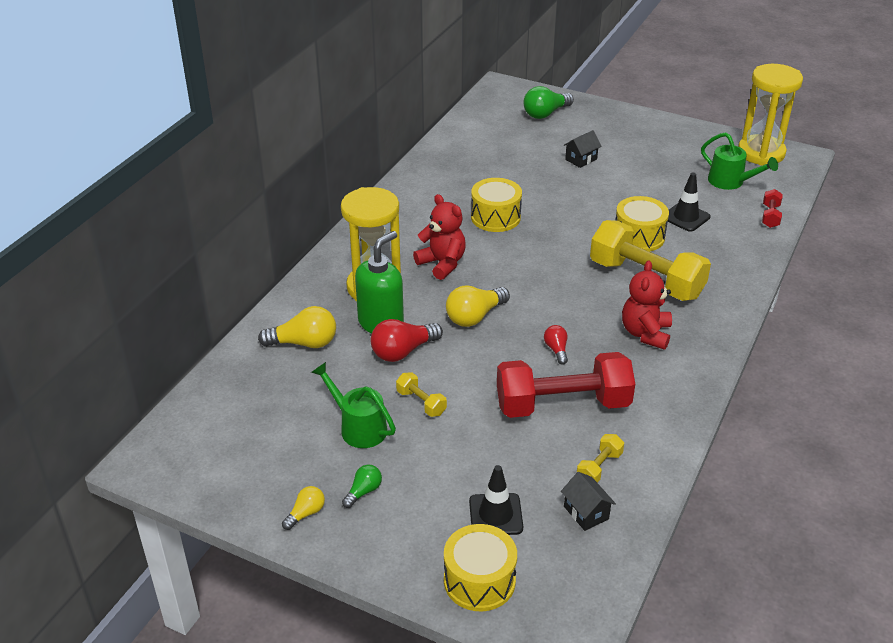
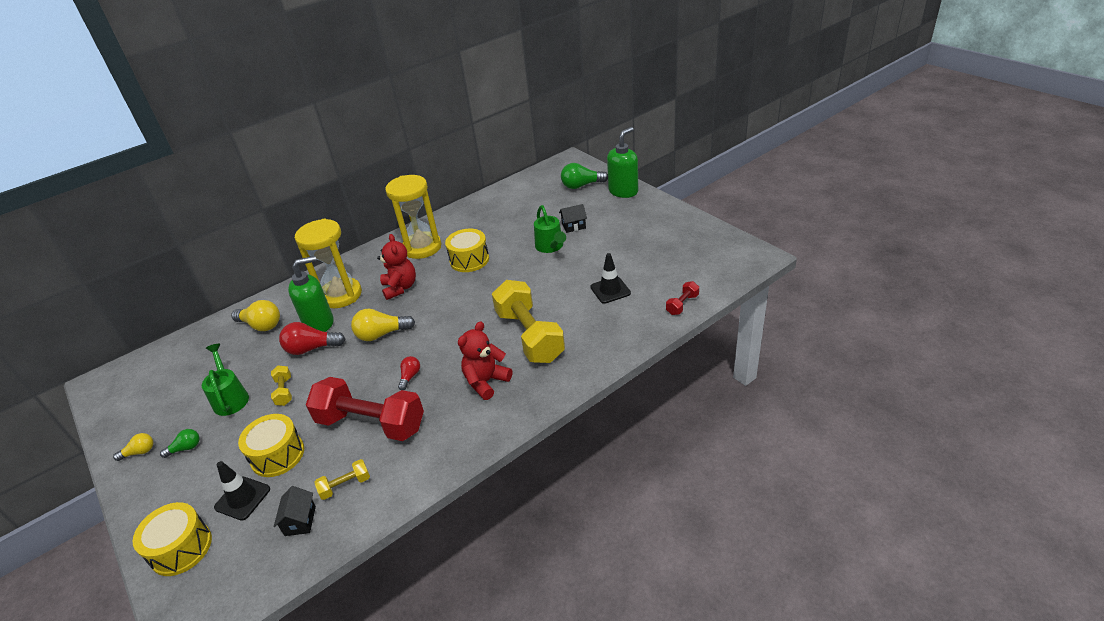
camera: 30 degrees right, 0 degrees up
(600, 113) = (623, 191): none -> green soap dispenser
(639, 236) = (558, 298): yellow drum -> yellow drum (277, 455)
(731, 182) = (675, 268): green watering can -> green watering can (551, 247)
(761, 153) = (725, 247): yellow hourglass -> yellow hourglass (422, 247)

